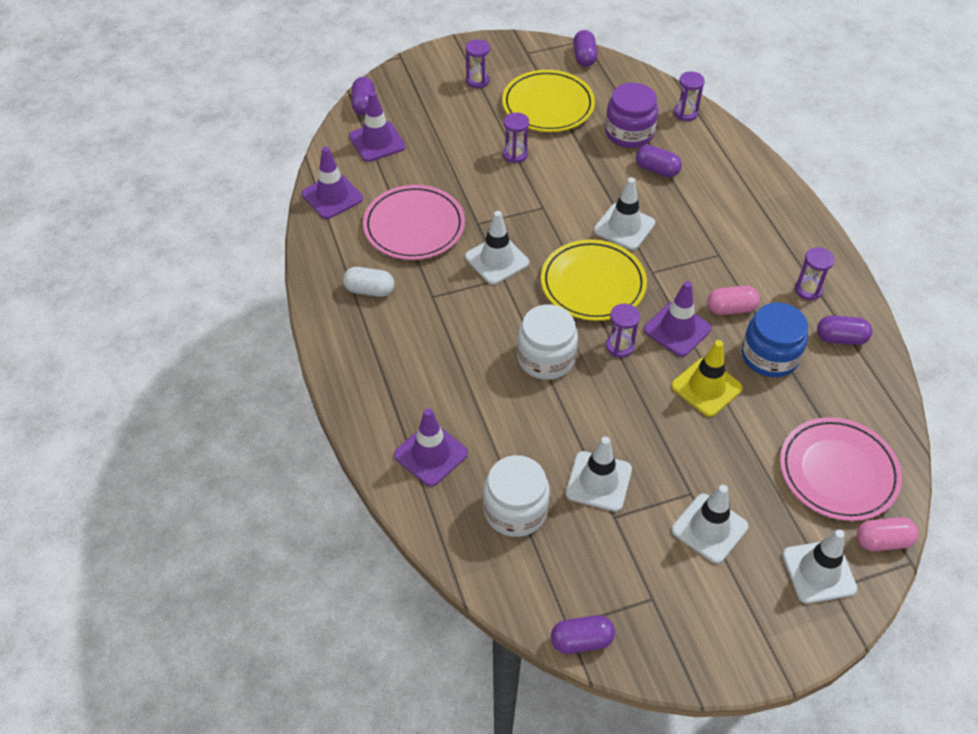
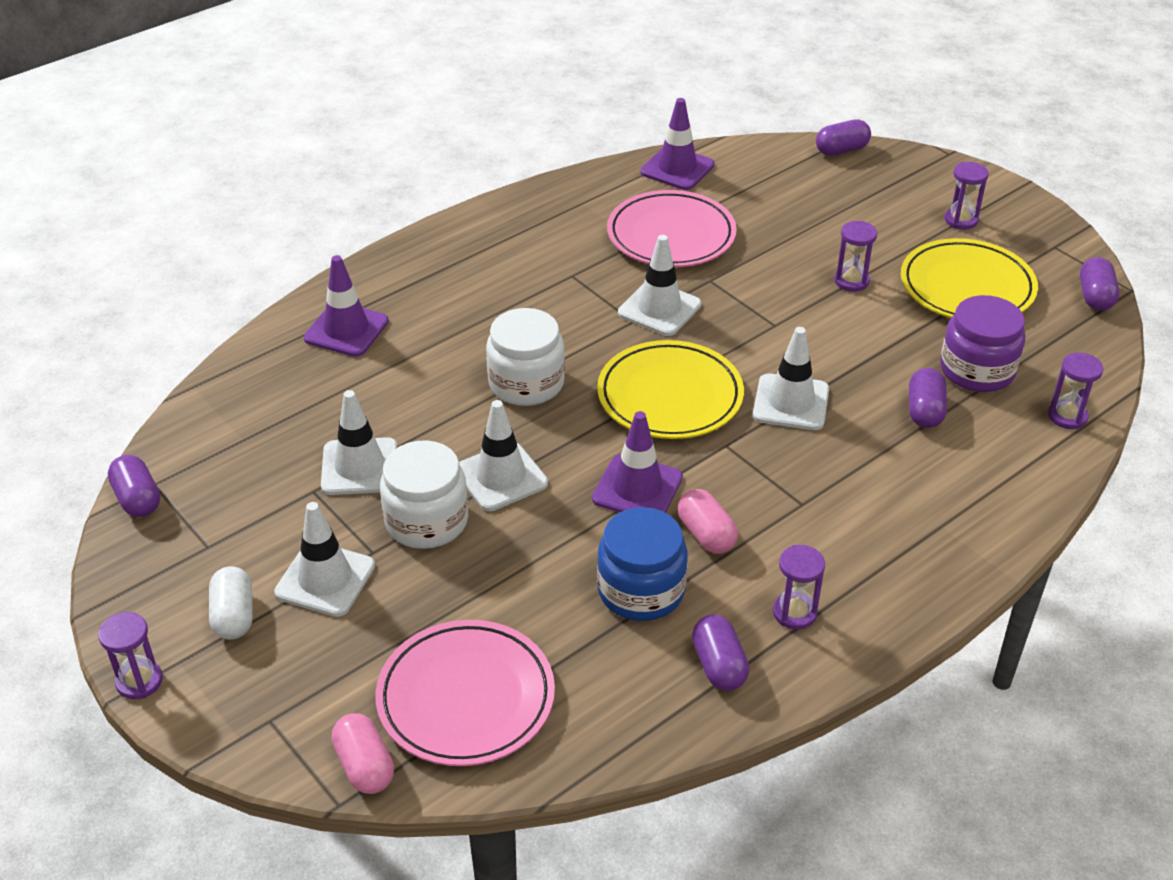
camera: 70 degrees right, 10 degrees down
(369, 290) = (554, 230): white capsule -> white capsule (234, 616)
(377, 142) = (788, 175): purple traffic cone -> none
(515, 510) = (295, 409): white jar -> white jar (426, 521)
(584, 57) = (1095, 297): purple capsule -> purple capsule turned 60 degrees counterclockwise
(620, 346) = (579, 441): purple hourglass -> purple hourglass (139, 681)
(706, 387) = (551, 535): yellow traffic cone -> none
(818, 572) = (292, 701): white traffic cone -> white traffic cone (501, 477)

